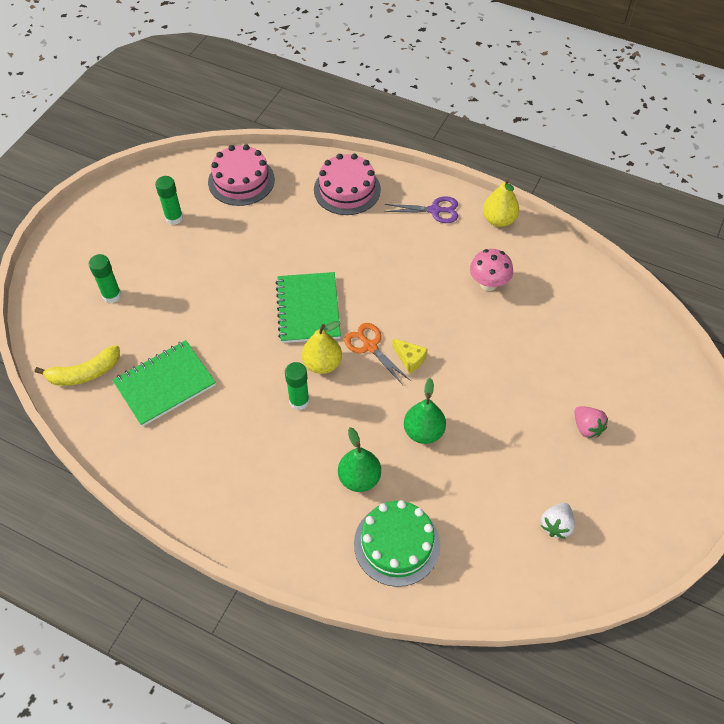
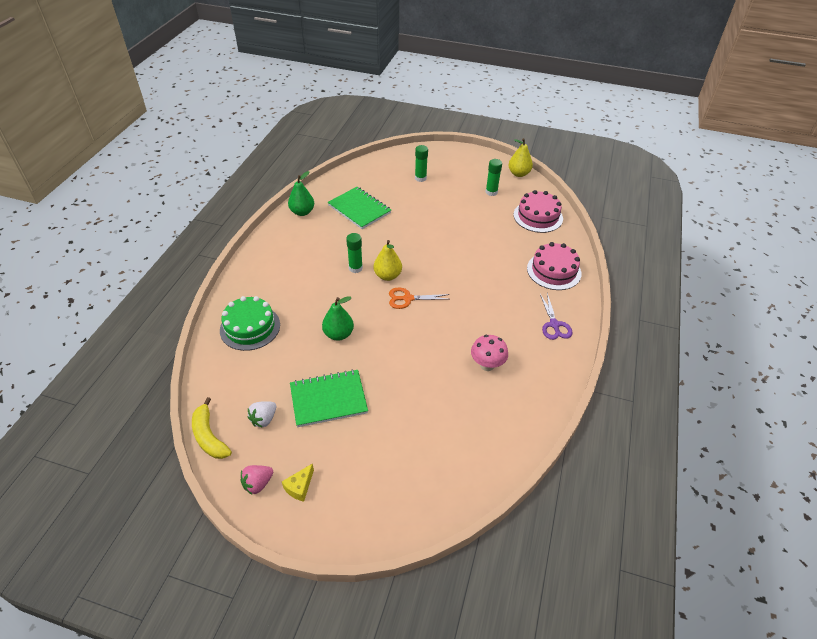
camera: 80 degrees right, 10 degrees down
(84, 373) = (362, 178): yellow banana -> yellow banana (209, 436)
(308, 309) = (433, 263): green notebook -> green notebook (328, 399)
(359, 478) = (298, 304): green pear -> green pear (302, 212)
(370, 346) = (407, 298): orange scissors -> orange scissors turned 135 degrees counterclockwise
(410, 359) = (401, 321): yellow cheese -> yellow cheese (299, 487)
(498, 220) = (561, 368): yellow pear -> yellow pear (518, 173)
(556, 525) = (264, 419): white strawberry -> white strawberry turned 75 degrees counterclockwise
(587, 427) = (354, 439): pink strawberry -> pink strawberry (258, 484)

